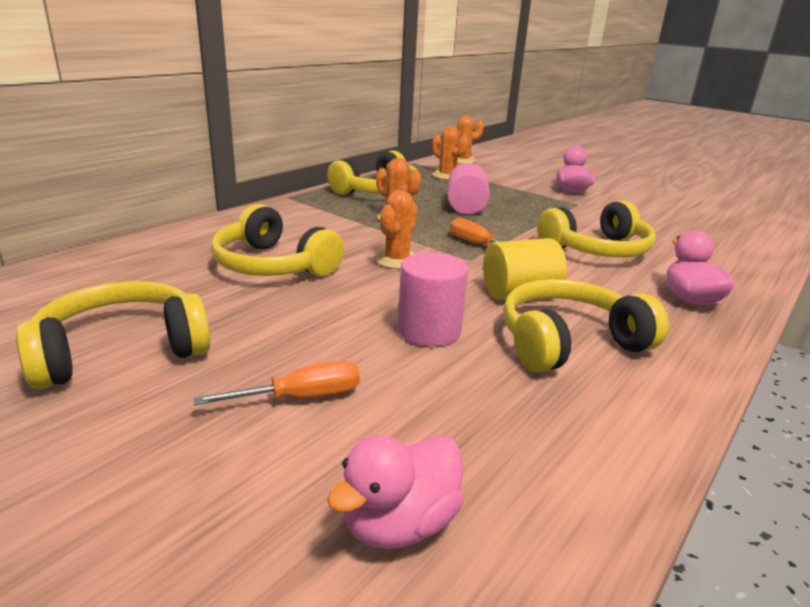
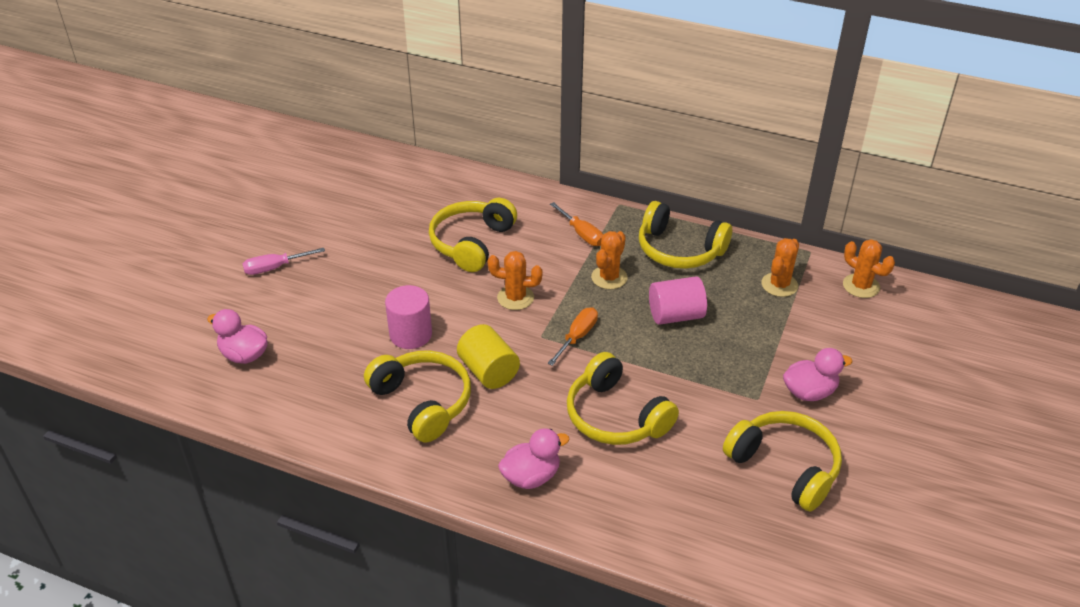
camera: 75 degrees right, 15 degrees up
(122, 351) = (342, 229): yellow headphones -> yellow headphones (785, 467)
(145, 443) = (274, 268): none -> pink screwdriver
(302, 397) = (322, 302): orange screwdriver -> orange screwdriver (582, 234)

